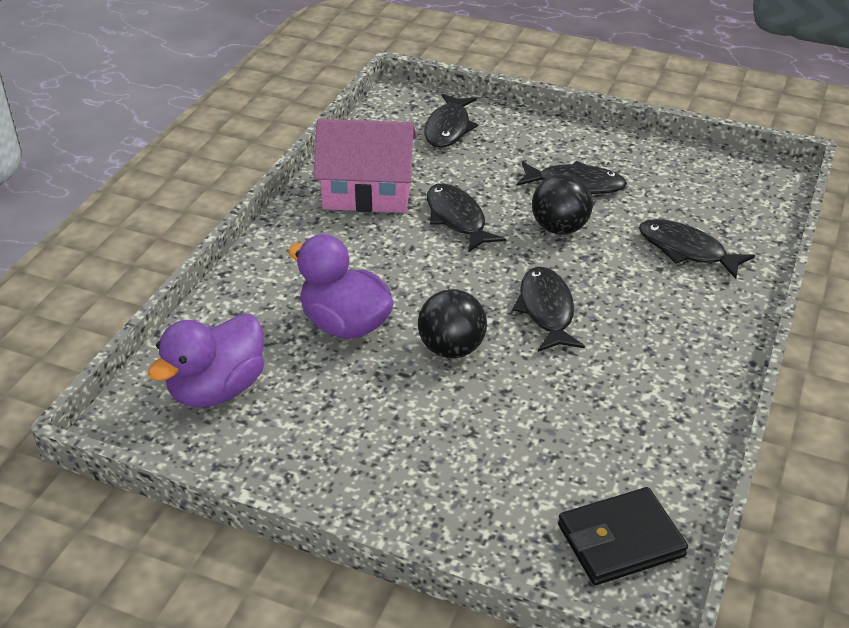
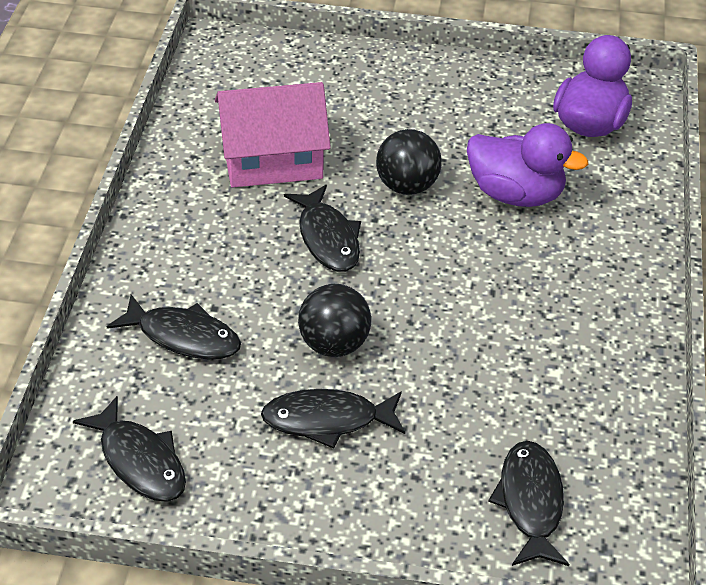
camera: 165 degrees right, 5 degrees up
(367, 192) = (581, 363): pink house -> pink house (272, 160)
(457, 219) = (457, 339): black fish -> black fish (139, 461)
(620, 540) = (237, 68): black wallet -> none

